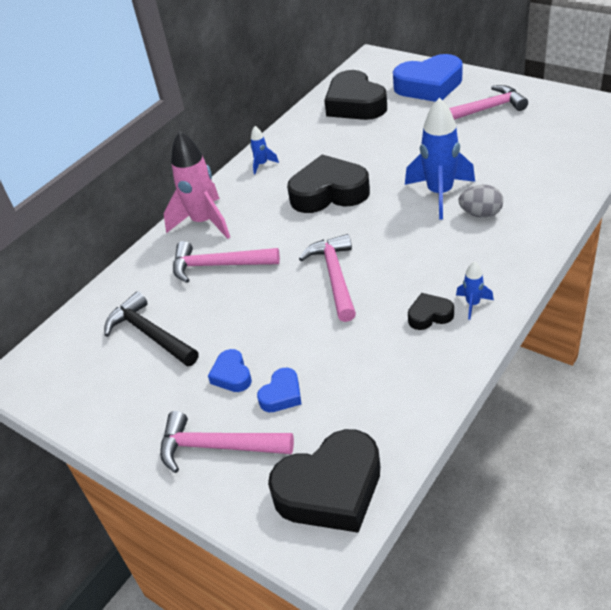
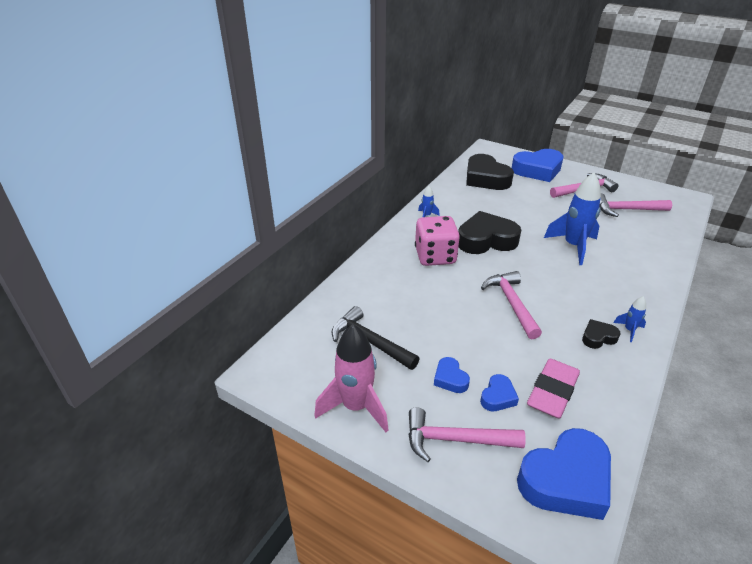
camera: 10 degrees left, 5 degrees down
(204, 222) = (392, 256): pink rocket -> pink rocket (356, 407)
(218, 265) = (413, 290): pink hammer -> pink hammer (626, 210)
(257, 219) = (435, 256): none -> pink dice
(330, 489) = (566, 480): black heart -> blue heart
(349, 386) = (552, 392): none -> pink eraser
(480, 214) = (610, 263): grey egg -> none

